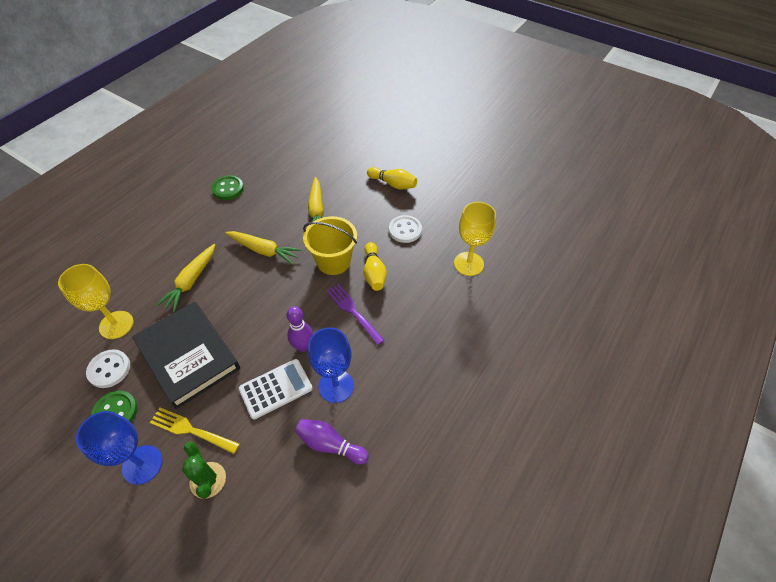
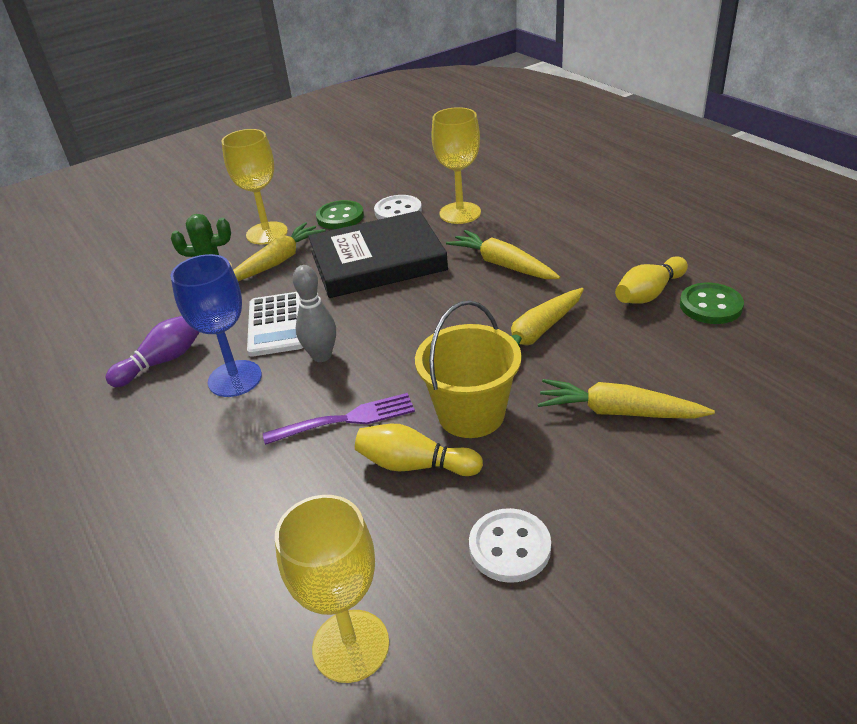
camera: 115 degrees right, 15 degrees down
(142, 464) = (267, 233): blue goblet -> yellow goblet
(192, 430) = (277, 262): yellow fork -> yellow carrot
(303, 346) = (321, 356): purple bowling pin -> grey bowling pin
(393, 184) = (683, 567): yellow bowling pin -> yellow bowling pin (649, 293)

